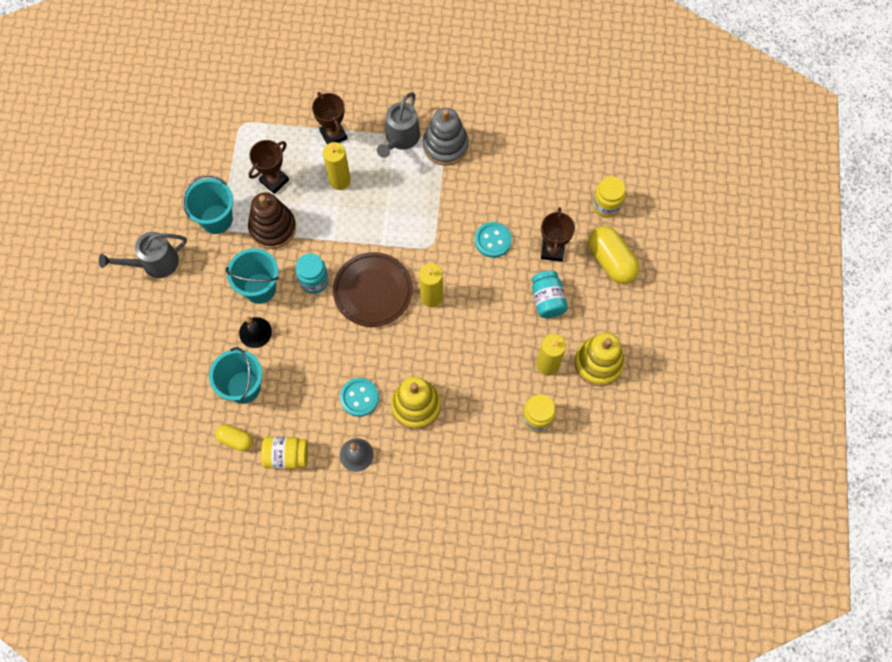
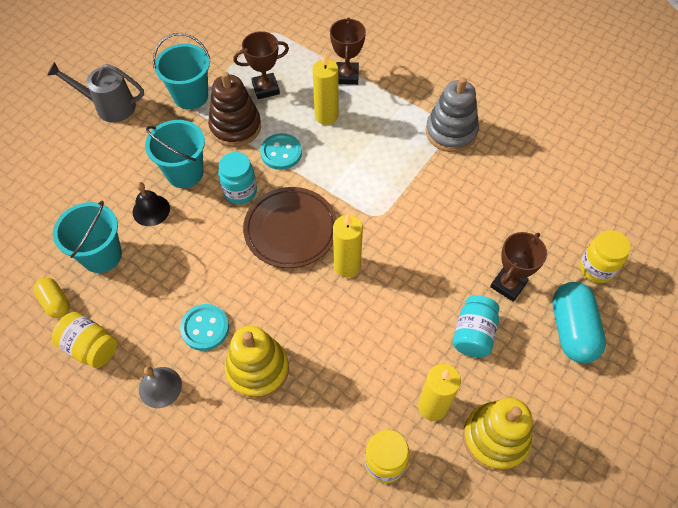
camera: 30 degrees right, 10 degrees down
(400, 139) = (409, 107): grey watering can -> none
(493, 240) = (447, 242): turquoise button -> turquoise button (281, 153)
(611, 261) = (572, 330): yellow capsule -> turquoise capsule

